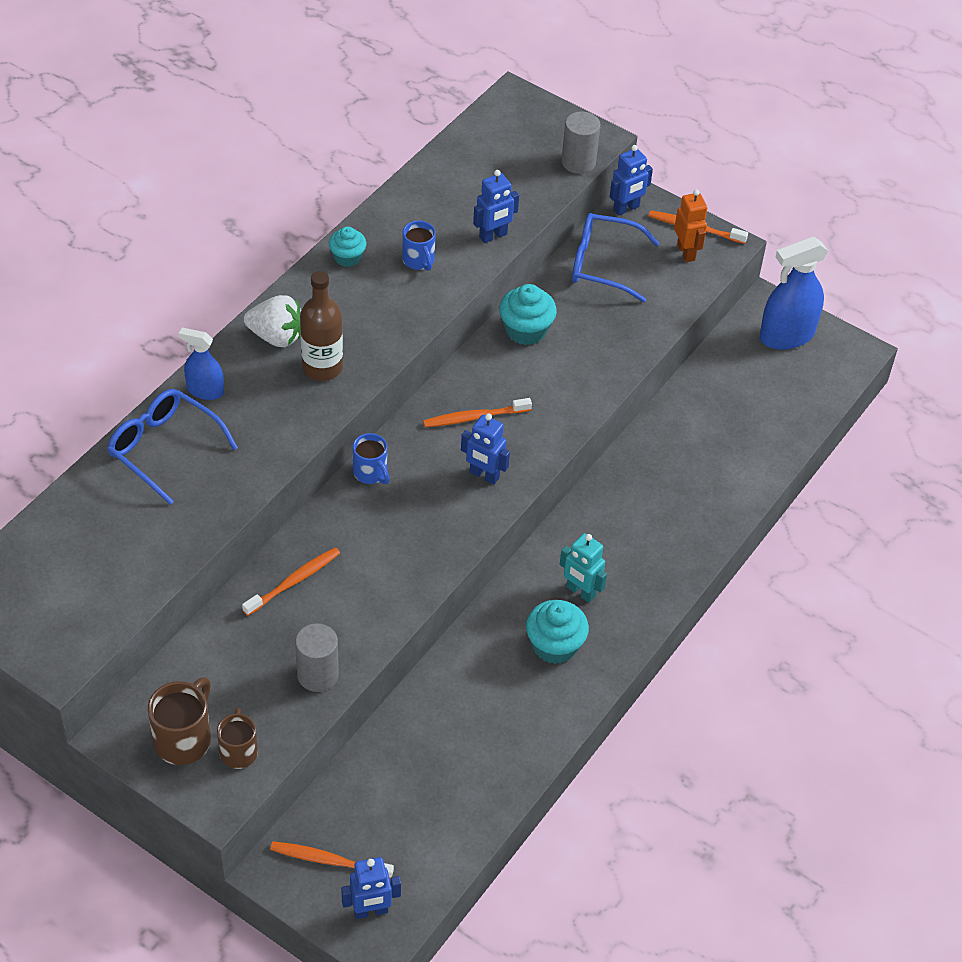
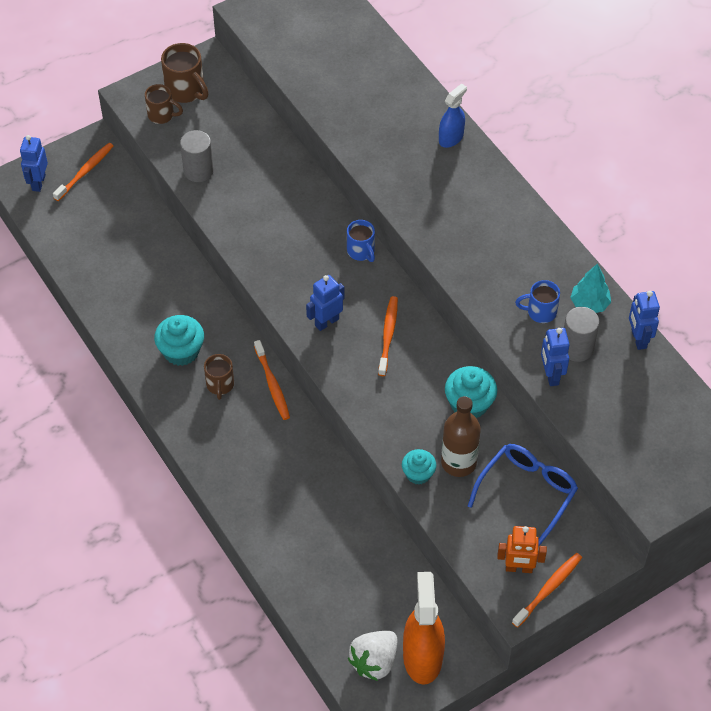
camera: 115 degrees right, 5 degrees up
(164, 448) = (404, 102): blue glasses -> none
(276, 336) = (490, 194): white strawberry -> white strawberry (374, 661)
(294, 581) = (283, 179): orange toothbrush -> orange toothbrush (272, 384)
(322, 367) = (445, 214): brown bottle -> brown bottle (458, 462)
(347, 257) = (562, 264): turquoise cupcake -> turquoise cupcake (418, 474)
(371, 473) = (361, 251): blue mug -> blue mug turned 105 degrees counterclockwise
(389, 226) = (589, 304): none -> turquoise tree
(578, 162) = (626, 476): grey cylinder -> grey cylinder (577, 348)
(580, 592) = (220, 385): turquoise robot -> brown mug
(626, 208) = (594, 540): blue robot -> blue robot (638, 339)
(786, 336) = (422, 657): blue spray bottle -> orange spray bottle

